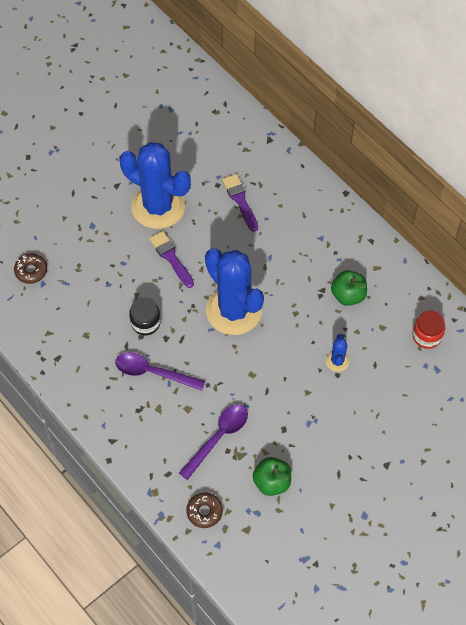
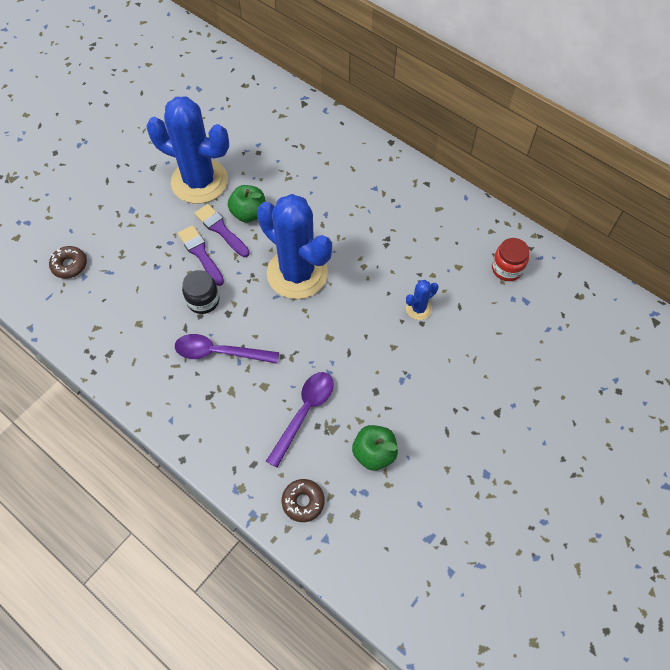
camera: 10 degrees left, 0 degrees up
(240, 200) = (284, 163): purple brush -> purple brush (200, 253)
(337, 361) = (418, 309): blue cactus -> blue cactus turned 60 degrees clockwise
(348, 295) = (415, 240): green apple -> green apple (249, 213)

